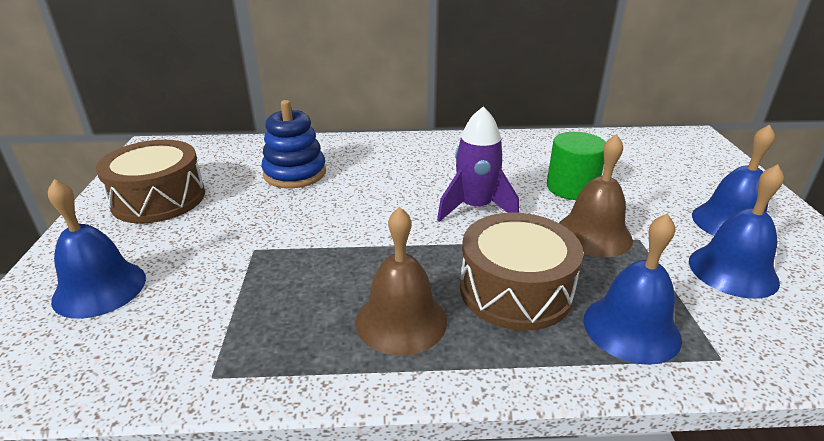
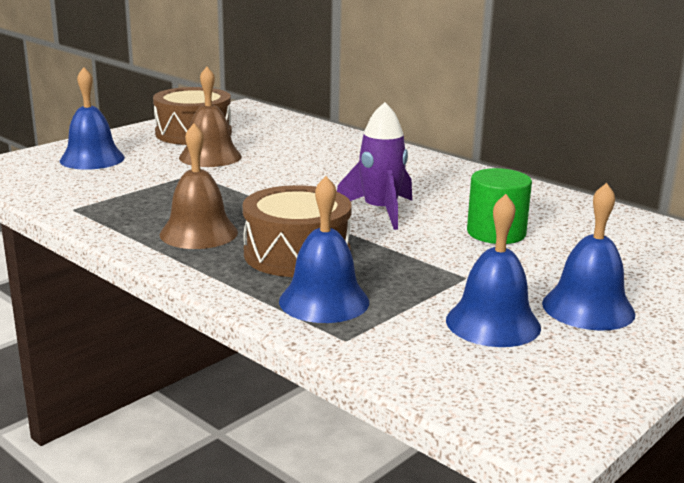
camera: 45 degrees right, 10 degrees down
(295, 173) = (300, 149): blue stacking toy -> none
(593, 234) = (433, 259): brown bell -> brown bell (210, 157)

